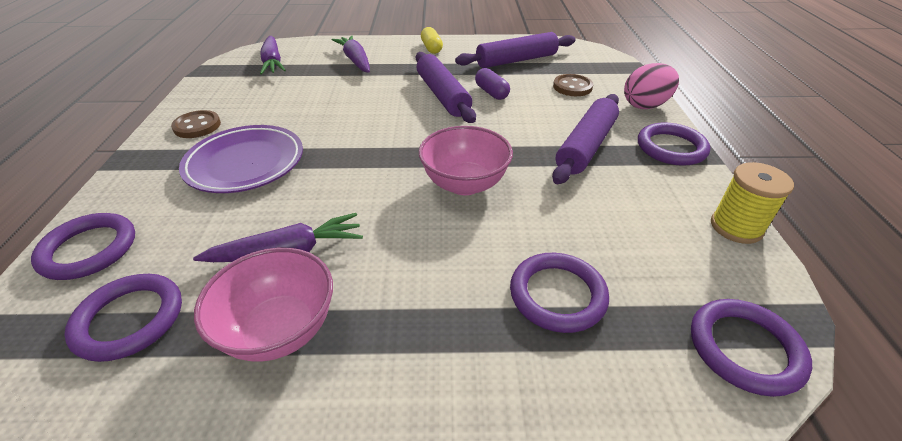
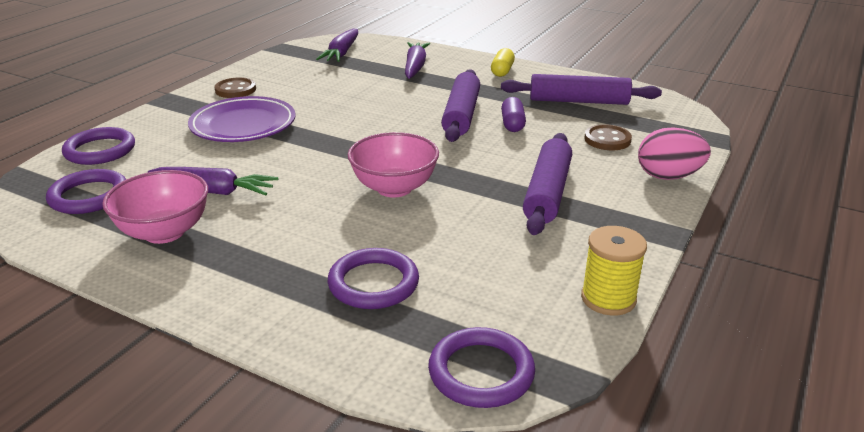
camera: 30 degrees right, 10 degrees down
(586, 146) = (547, 193): purple rolling pin -> purple rolling pin turned 45 degrees counterclockwise
(671, 148) = (639, 219): purple ring -> none

